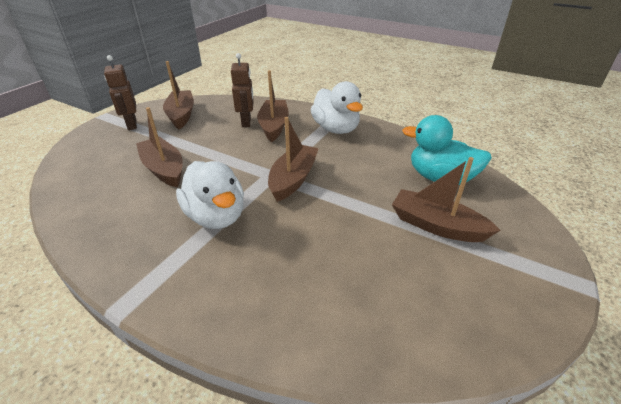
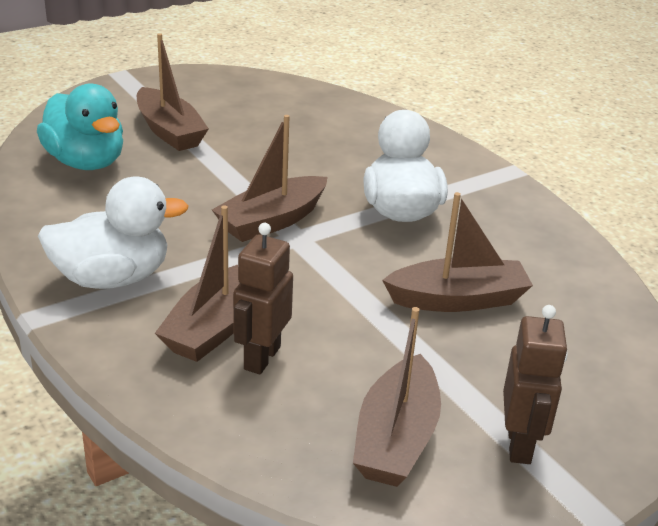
camera: 155 degrees left, 5 degrees down
(164, 169) = (458, 299): brown boat -> brown boat turned 90 degrees counterclockwise
(336, 129) = (112, 278): white duck -> white duck turned 75 degrees clockwise

